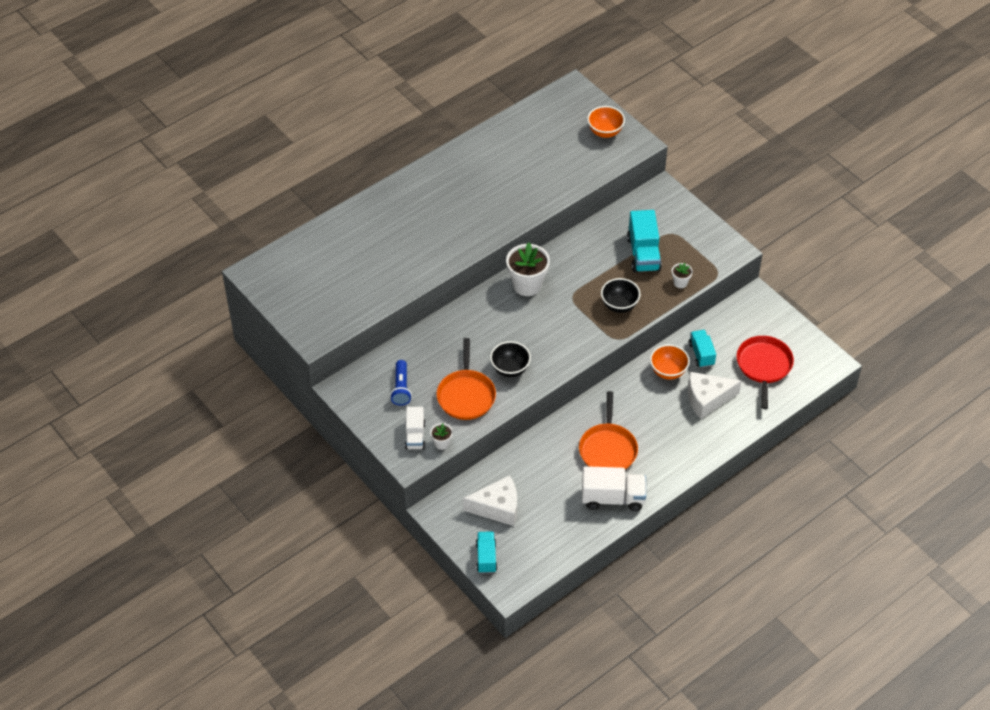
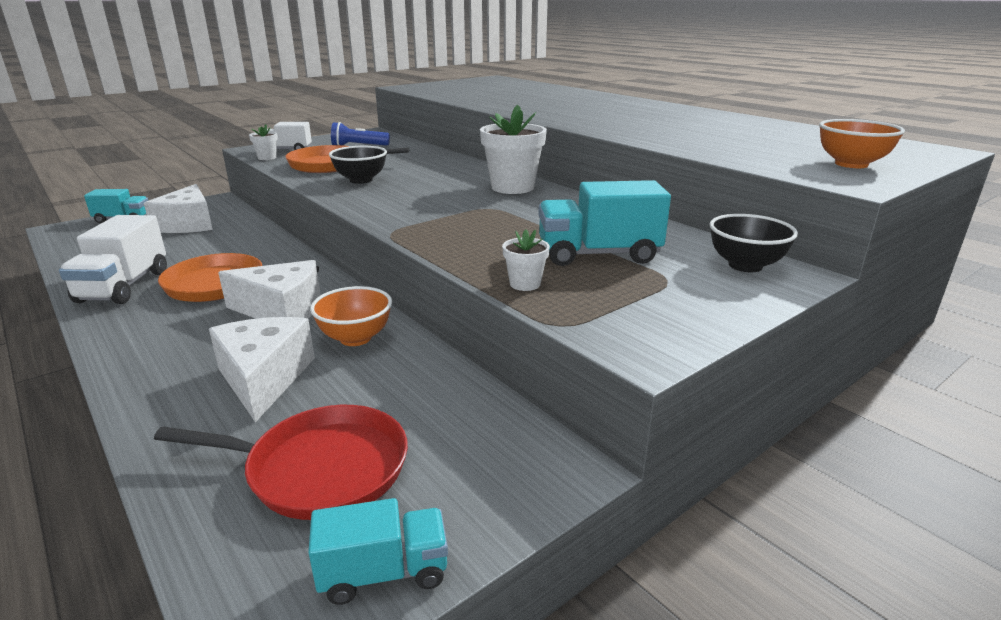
camera: 90 degrees right, 25 degrees down
(619, 305) = (467, 235): black bowl -> black bowl (745, 265)
(640, 409) = (282, 310): none -> white cheese
(701, 354) = (388, 376): turquoise truck -> turquoise truck (384, 572)

